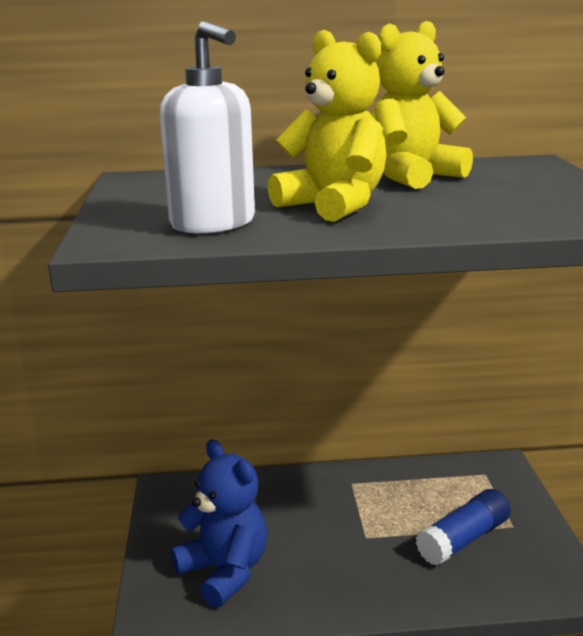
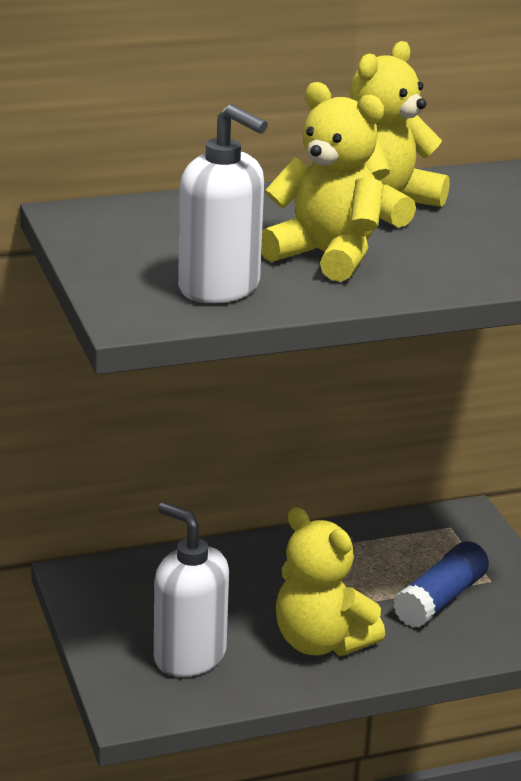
camera: 15 degrees left, 5 degrees up
(225, 571) = (189, 656): blue teddy bear -> white soap dispenser
(345, 570) = (321, 642): none -> yellow teddy bear

